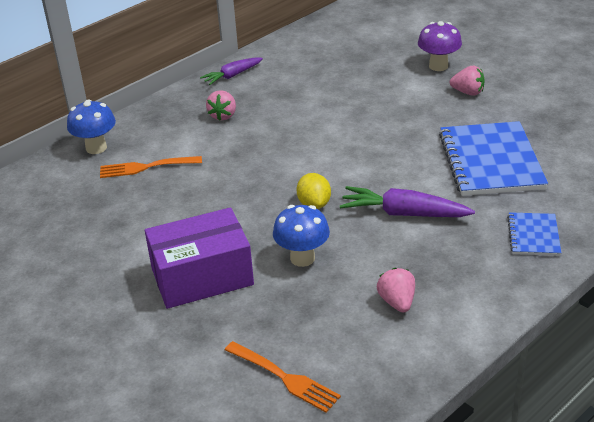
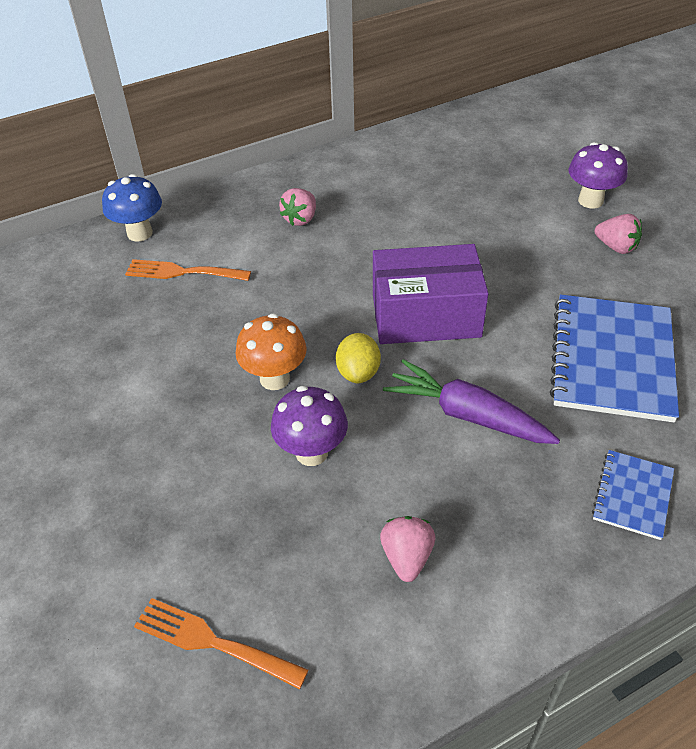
camera: 15 degrees right, 10 degrees up
(202, 276) = (179, 448): purple box -> purple box (426, 315)
(232, 76) = (333, 166): purple carrot -> none
(253, 220) = (274, 378): none -> orange mushroom
(284, 378) = (213, 642): orange fork -> orange fork turned 150 degrees clockwise
(302, 258) = (311, 452): blue mushroom -> purple mushroom

